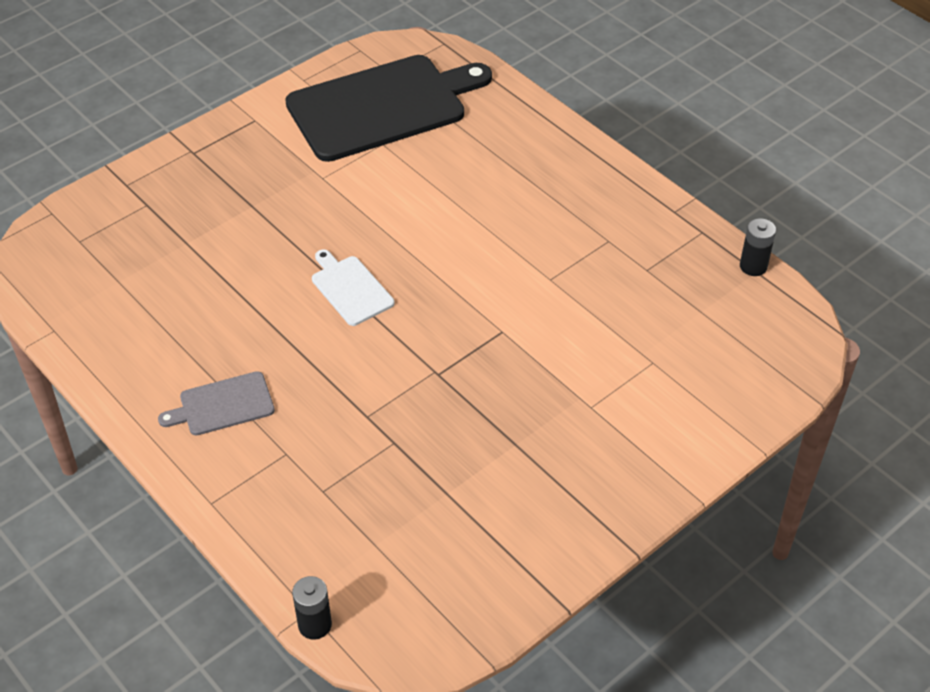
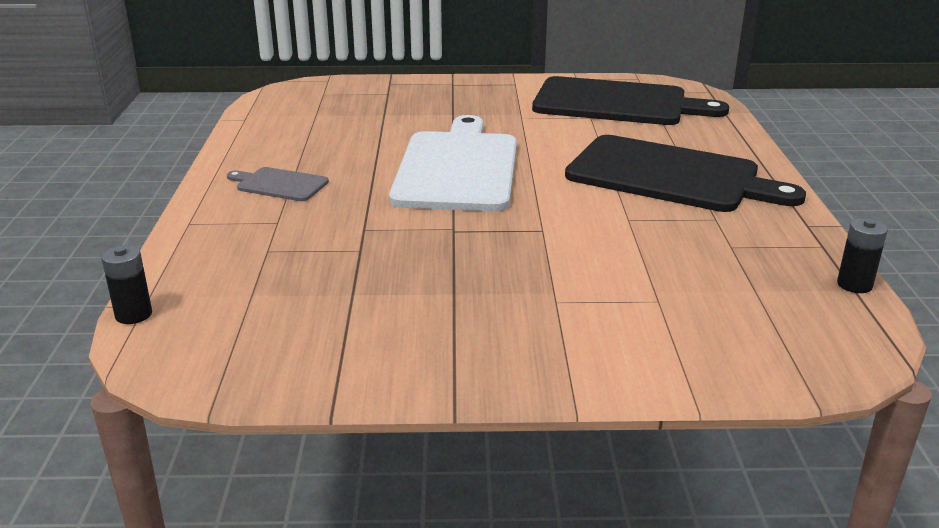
camera: 40 degrees right, 20 degrees down
(350, 289) = (458, 168): white cutting board -> white cutting board, size x2.21
(527, 200) = (669, 176): none -> black cutting board

